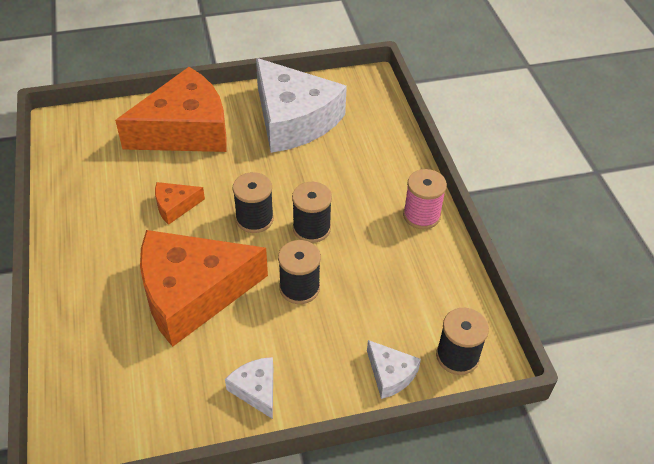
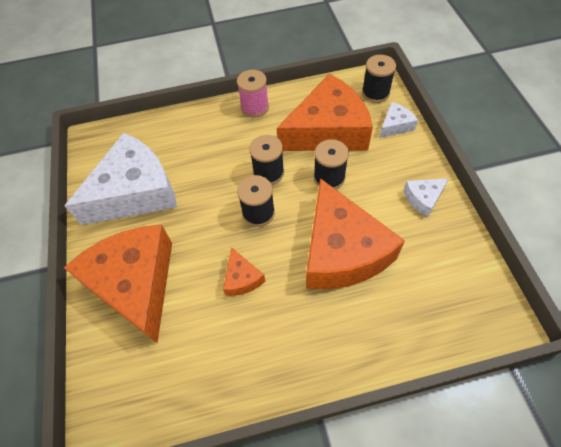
camera: 85 degrees left, 10 degrees up
(380, 292) = (328, 130): none -> orange cheese

